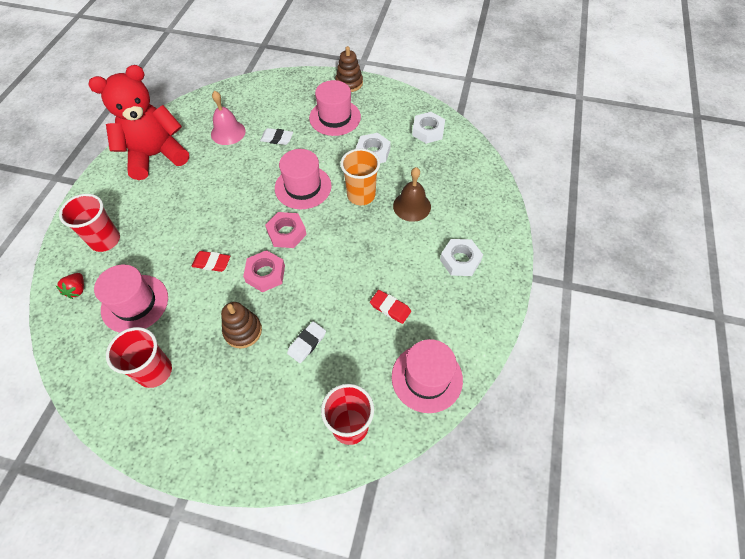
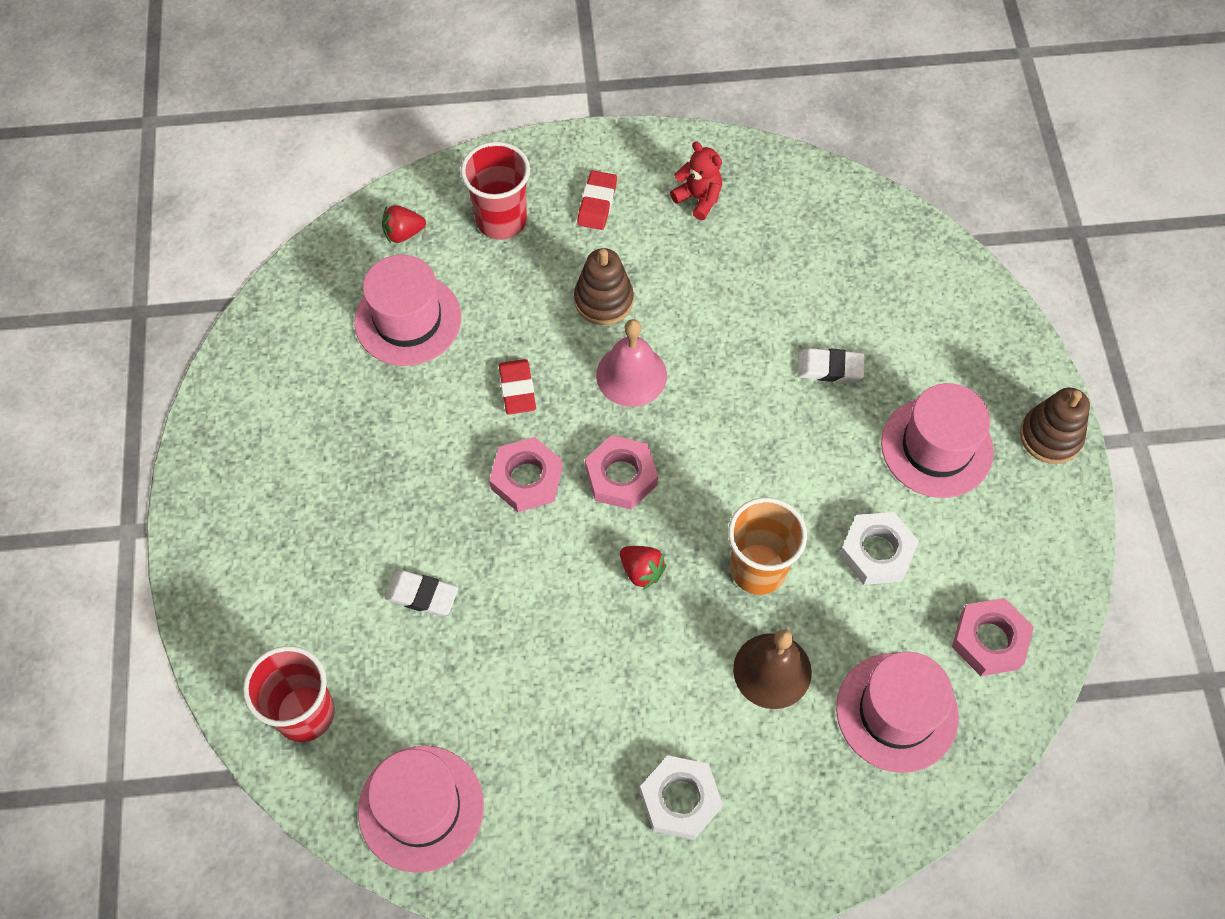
camera: 70 degrees right, 5 degrees up
(155, 371) = (309, 403): red cup -> none
(156, 156) = (698, 198): red teddy bear -> red teddy bear, size x0.41
(228, 132) = (805, 281): pink bell -> pink bell (631, 375)
(243, 331) = (412, 491): brown stacking toy -> brown stacking toy (603, 300)
(277, 138) = (830, 368): white eraser -> white eraser turned 75 degrees counterclockwise
(303, 187) = (733, 461): pink hat -> pink hat (897, 712)
(340, 240) = (641, 571): none -> red strawberry
(390, 308) = (532, 705): red eraser -> red eraser (597, 203)
(428, 131) = (989, 640): white nut -> pink nut

